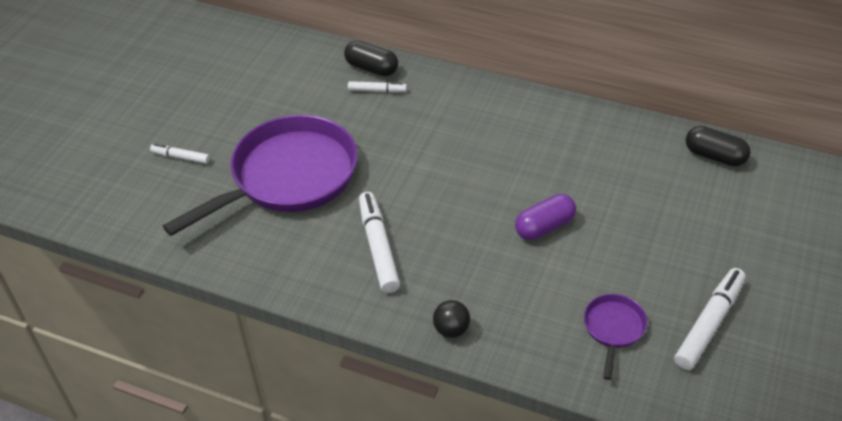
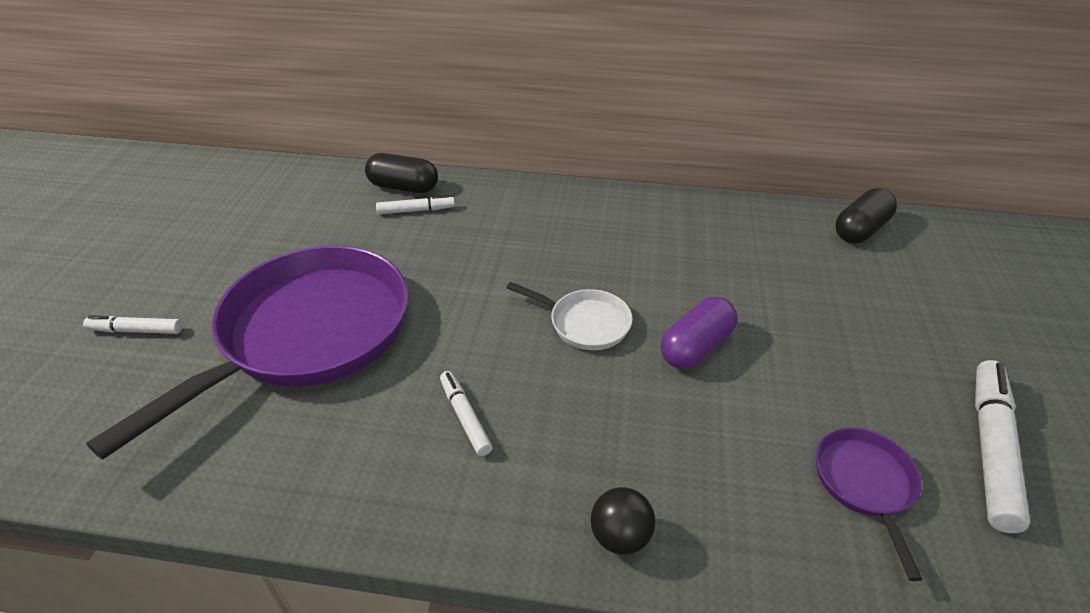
camera: 15 degrees left, 5 degrees down
(378, 247) = (465, 417): white marker -> white marker, size x0.55
(474, 198) = (584, 323): none -> white pan
(715, 156) = (860, 230): black capsule -> black capsule turned 60 degrees counterclockwise

